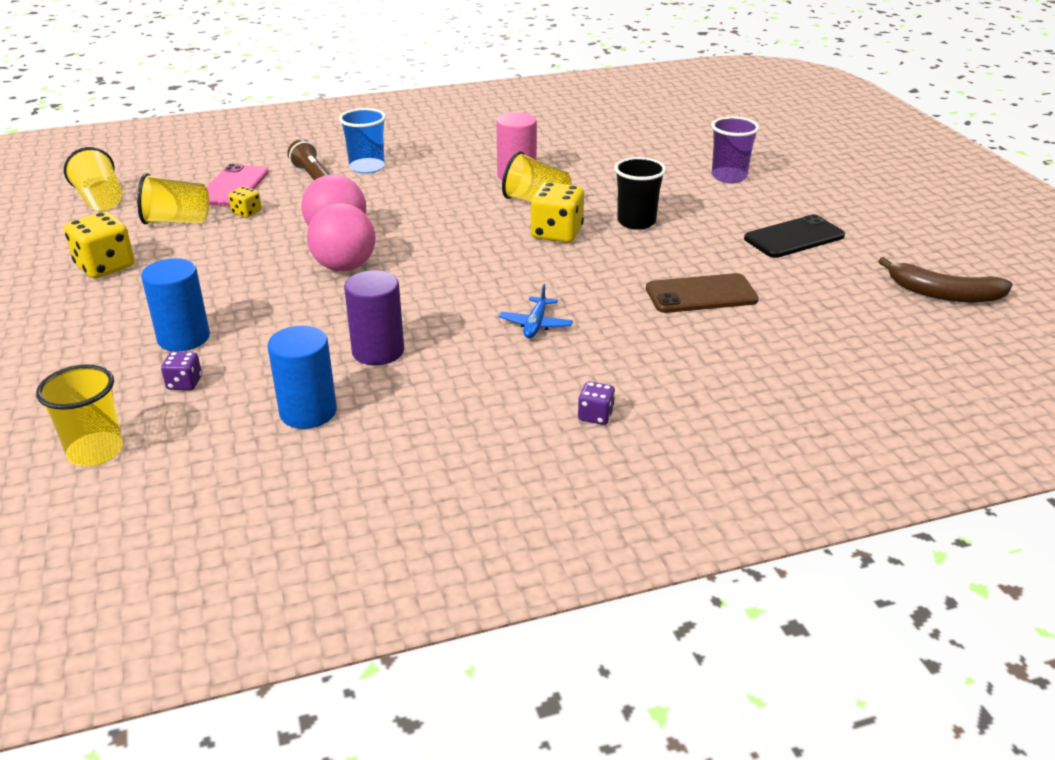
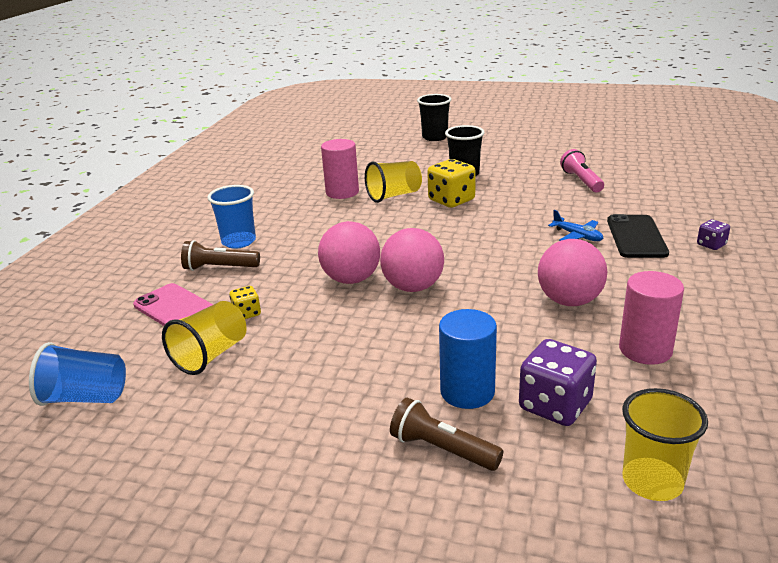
camera: 55 degrees left, 5 degrees down
(99, 347) = (442, 449): none -> brown flashlight
(100, 200) = (85, 397): yellow cup -> blue cup
(105, 267) = (260, 418): yellow dice -> none
(184, 383) = (555, 405): purple dice -> purple dice, size x1.91
(308, 412) = (645, 350): blue cylinder -> pink cylinder
(378, 351) = (569, 301): purple cylinder -> pink ball
(701, 294) = (581, 181): brown phone -> pink flashlight
(729, 177) = (435, 137): purple cup -> black cup
(794, 237) = (534, 142): black phone -> black phone (636, 237)
(943, 294) = (633, 130): brown banana -> none

